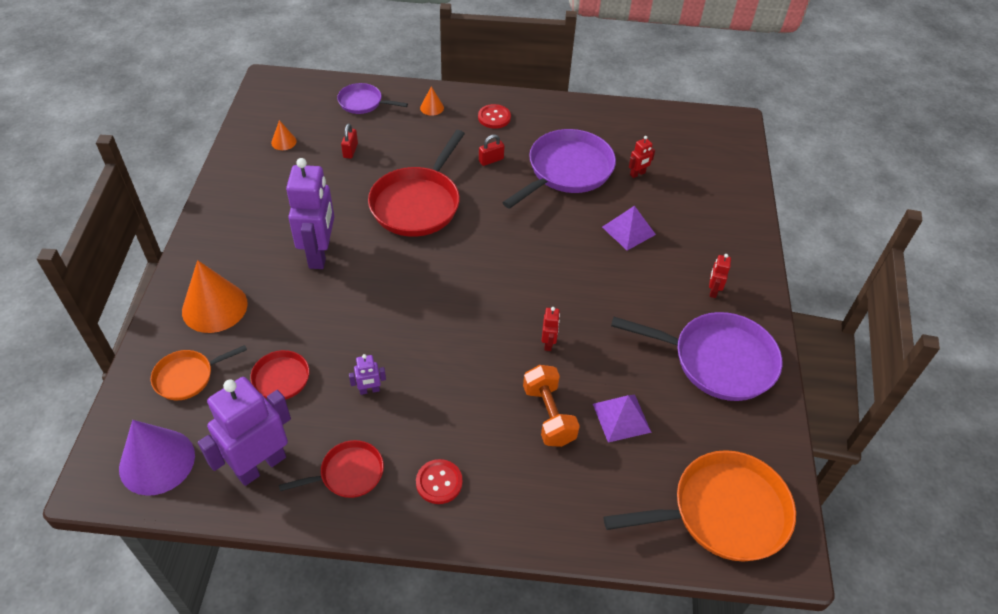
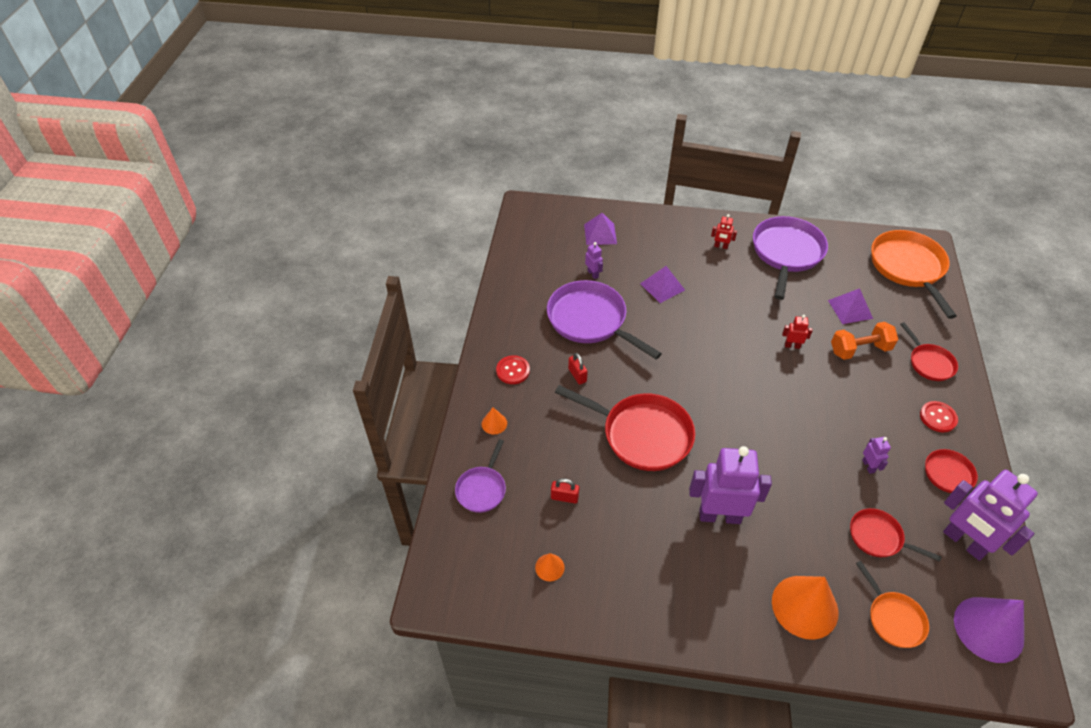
camera: 85 degrees left, 0 degrees up
(532, 495) = (929, 363): none -> red pan
(637, 174) = (593, 274): red robot -> purple robot
(706, 181) = (600, 234): none -> purple pyramid

